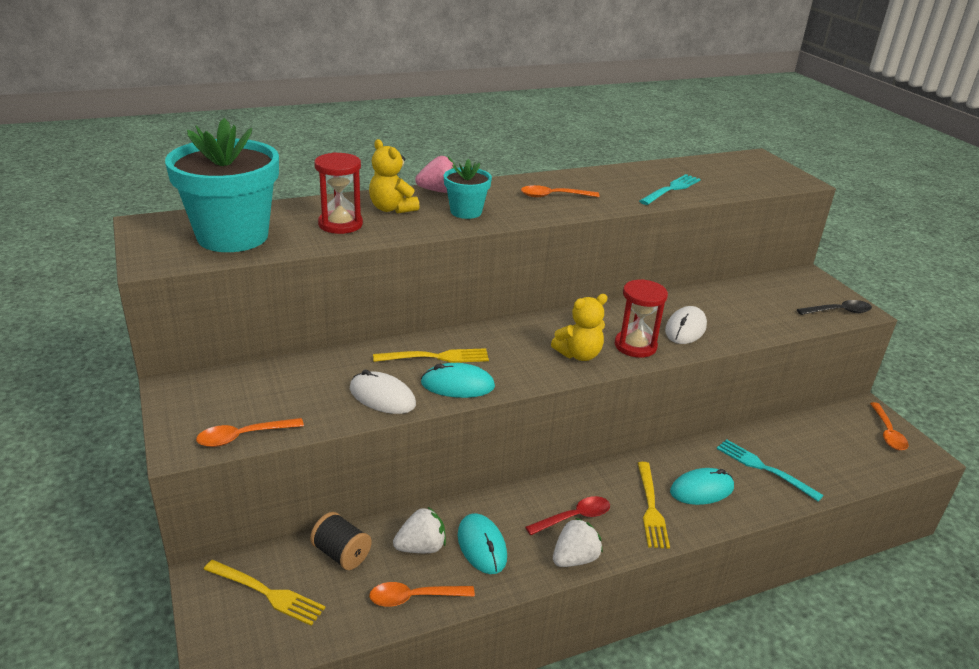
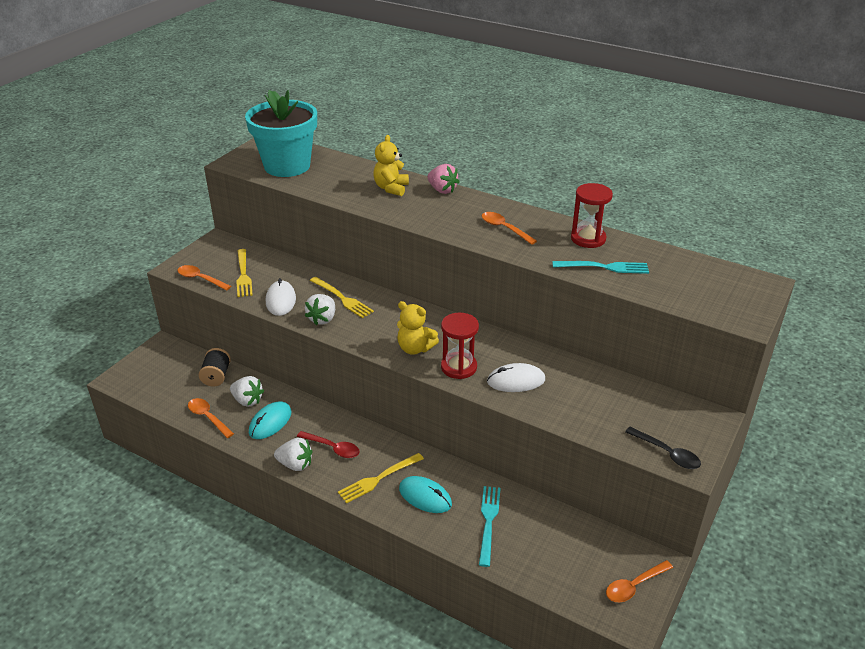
camera: 55 degrees right, 5 degrees up
(267, 593) = (169, 368): yellow fork -> yellow fork (243, 275)
(340, 224) = (346, 184): red hourglass -> red hourglass (588, 239)
(457, 385) = (322, 319): turquoise mouse -> white strawberry
(466, 212) = (426, 211): turquoise flower pot -> none

